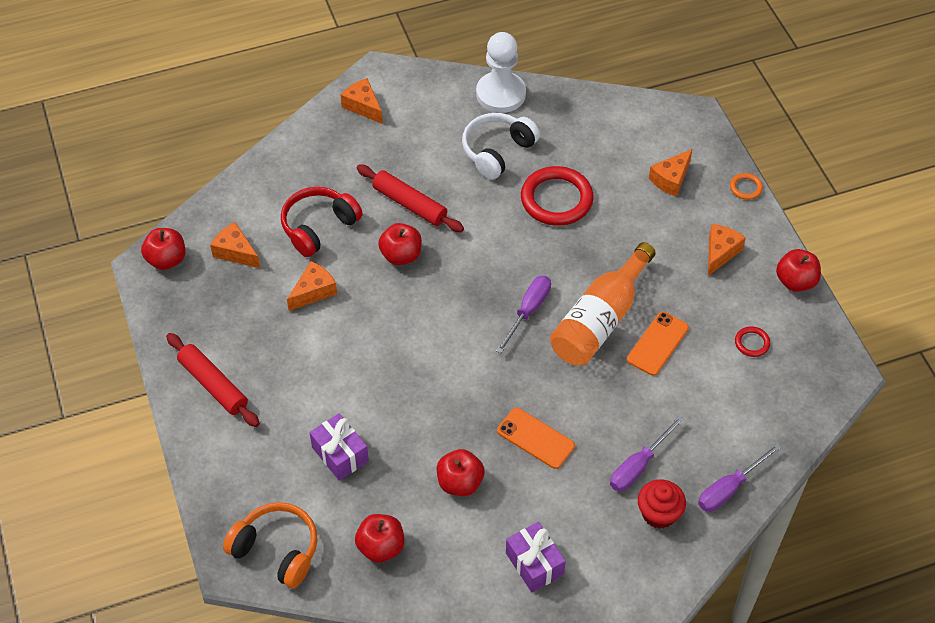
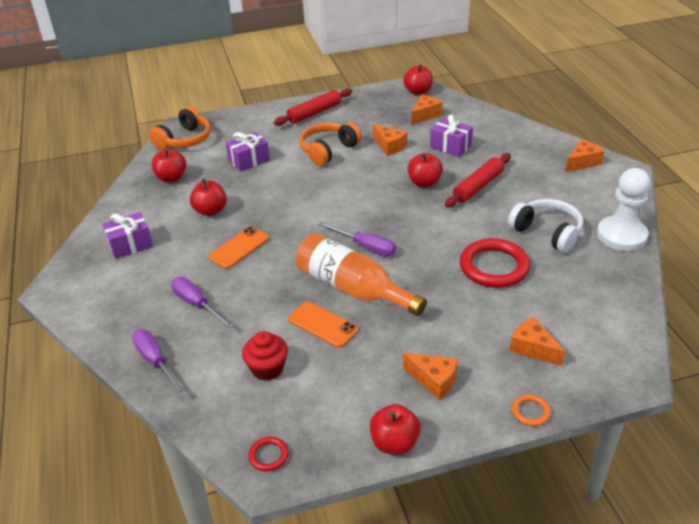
camera: 95 degrees right, 15 degrees down
(319, 227) = (450, 146): red headphones -> purple gift
(319, 360) = (328, 150): none -> orange headphones
(659, 513) = (147, 314): red cupcake -> red cupcake (267, 368)
(752, 343) = (315, 395): red ring -> red ring (268, 455)

